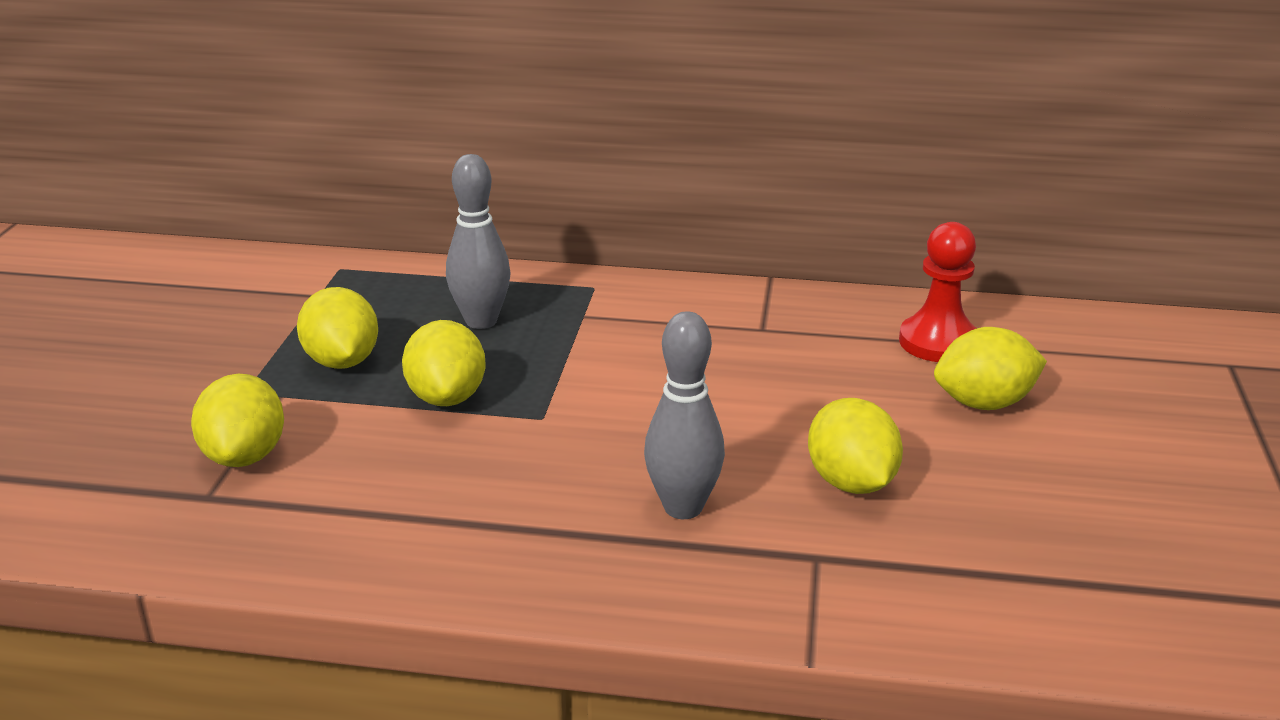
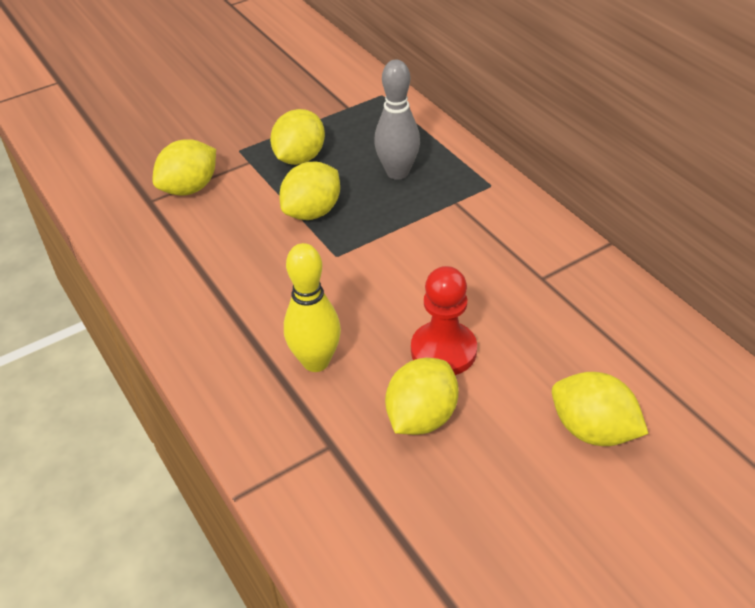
camera: 50 degrees right, 15 degrees up
(683, 507) = (316, 361): grey bowling pin -> yellow bowling pin
(938, 342) = (640, 365): red pawn -> red pawn (443, 351)

